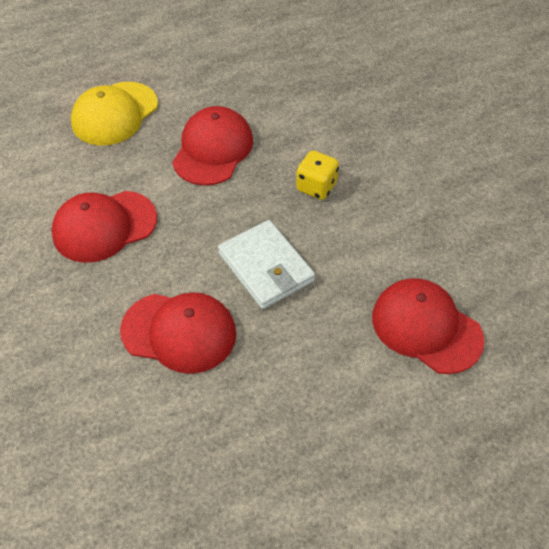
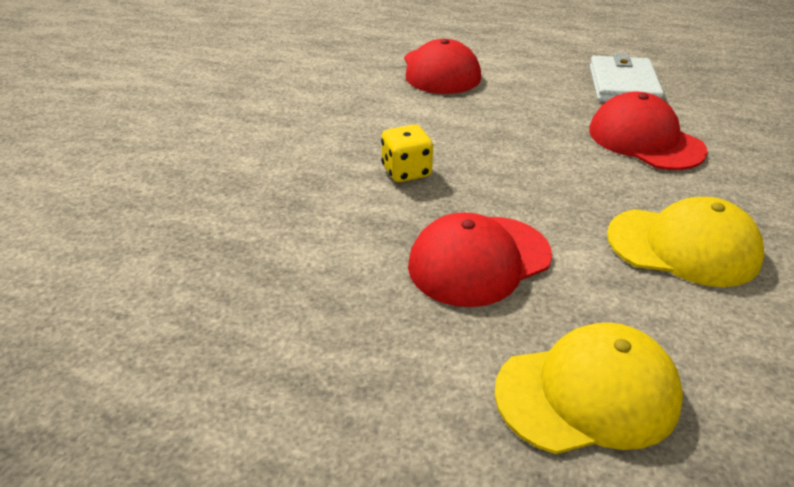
camera: 140 degrees left, 15 degrees down
(104, 226) = (683, 246): red cap -> yellow cap
(266, 267) = (526, 143): white wallet -> white wallet (623, 85)

